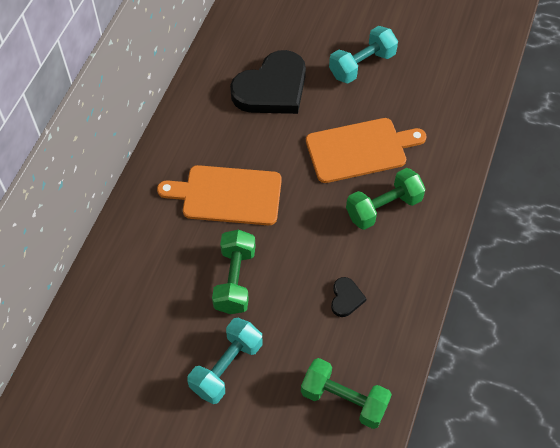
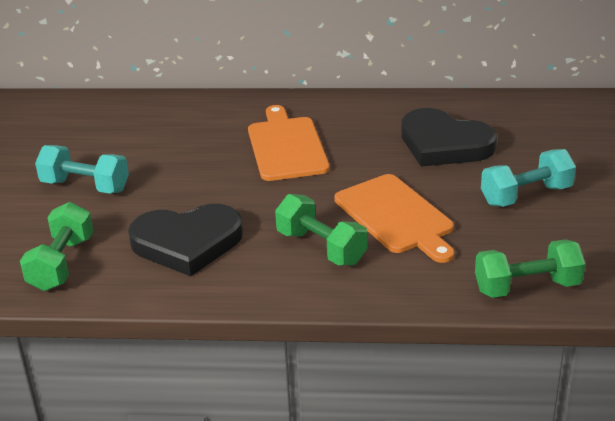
camera: 75 degrees right, 25 degrees down
(235, 280) = (186, 171): green dumbbell -> green dumbbell (527, 287)
(346, 298) = (187, 243): black heart -> black heart, size x2.32
(362, 65) = (526, 195): turquoise dumbbell -> turquoise dumbbell turned 60 degrees counterclockwise

